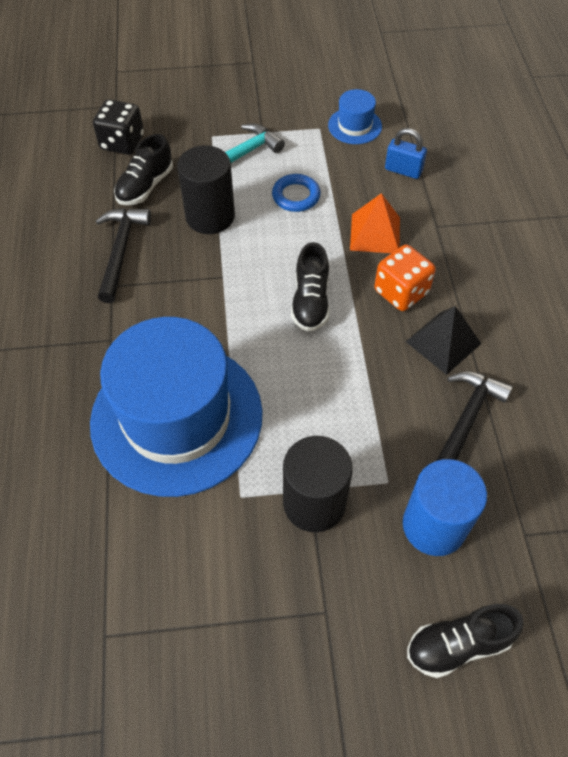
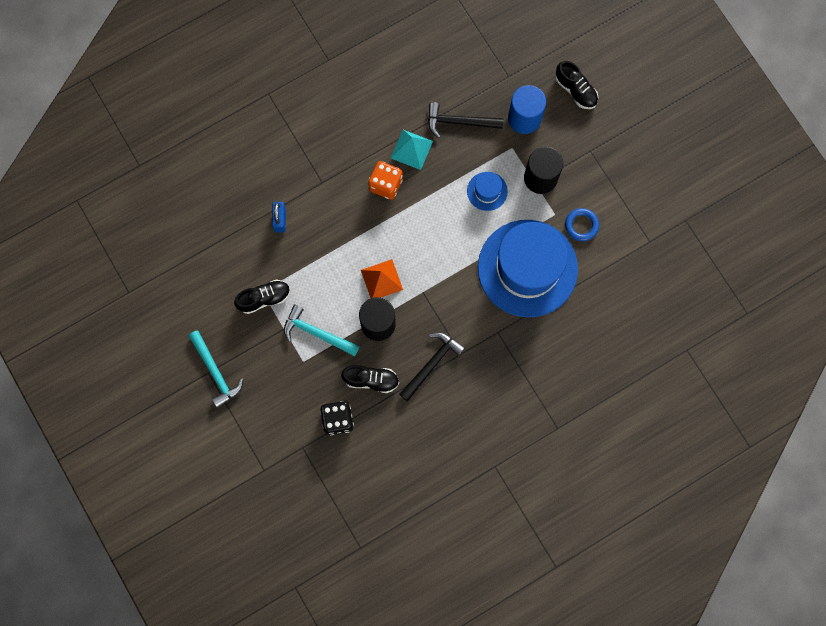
camera: 115 degrees left, 20 degrees up
(121, 251) = (432, 364): black hammer -> black hammer turned 150 degrees clockwise
(249, 67) = (215, 372): none -> turquoise hammer
(296, 196) = (335, 278): blue ring -> blue ring (581, 225)
(310, 302) = (417, 232): black shoe -> black shoe (264, 298)
(355, 126) = (249, 268): blue hat -> blue hat (487, 191)
(375, 233) = (345, 216): orange pyramid -> orange pyramid (382, 279)
(443, 342) = (411, 149): black pyramid -> turquoise pyramid

